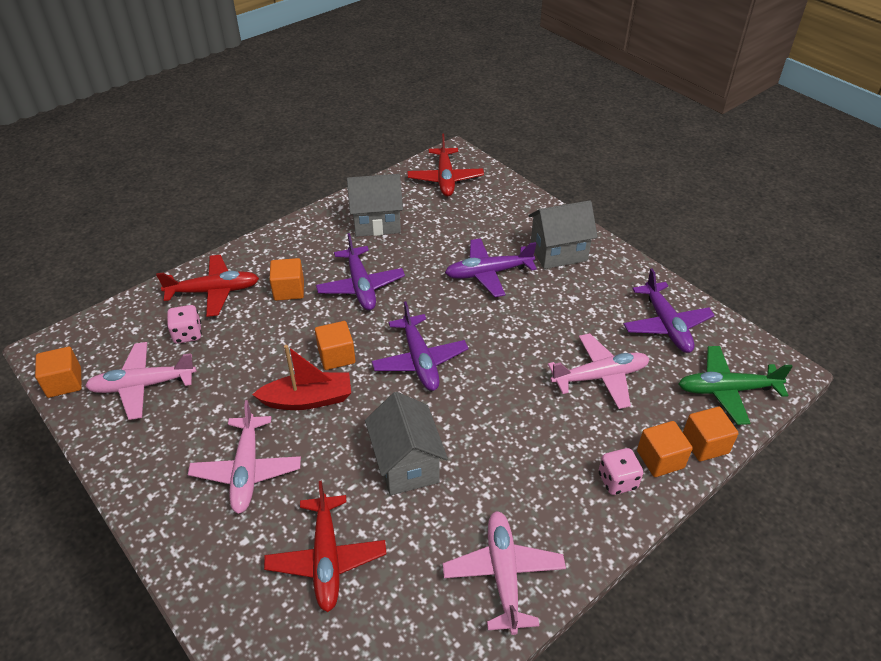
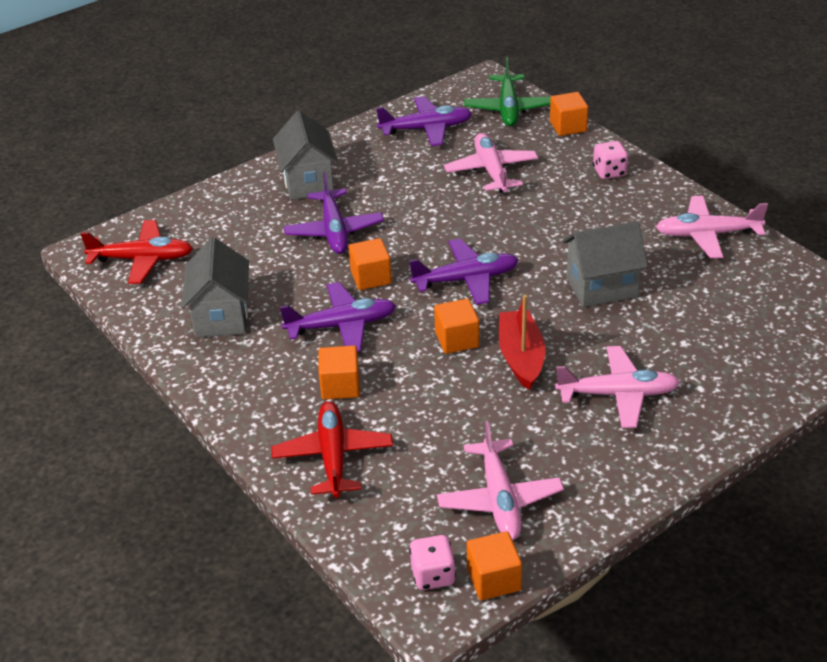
camera: 85 degrees left, 5 degrees down
(187, 334) = (412, 471): pink dice -> pink dice (433, 575)
(327, 559) = (710, 333): red plane -> none
(660, 459) = (585, 149): orange cube -> orange cube (371, 277)

